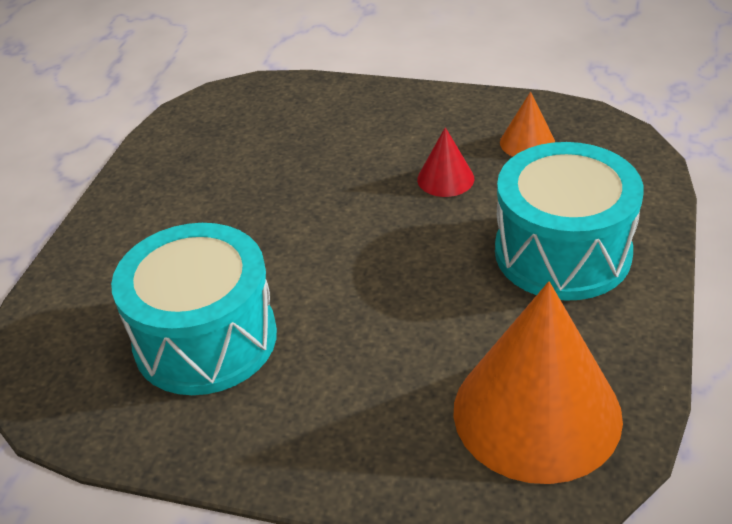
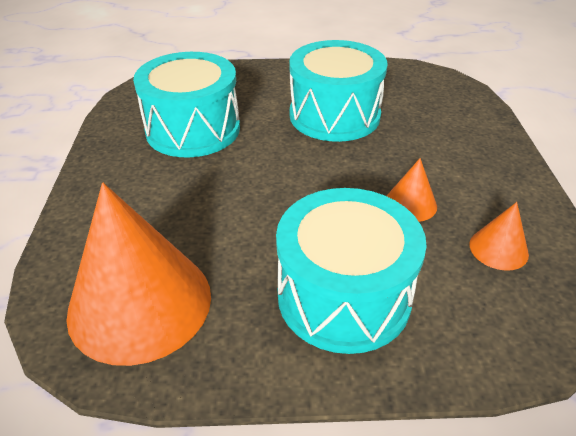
camera: 70 degrees right, 0 degrees up
(251, 198) = (334, 115): none -> turquoise drum
(445, 178) = (410, 204): red cone -> orange cone

